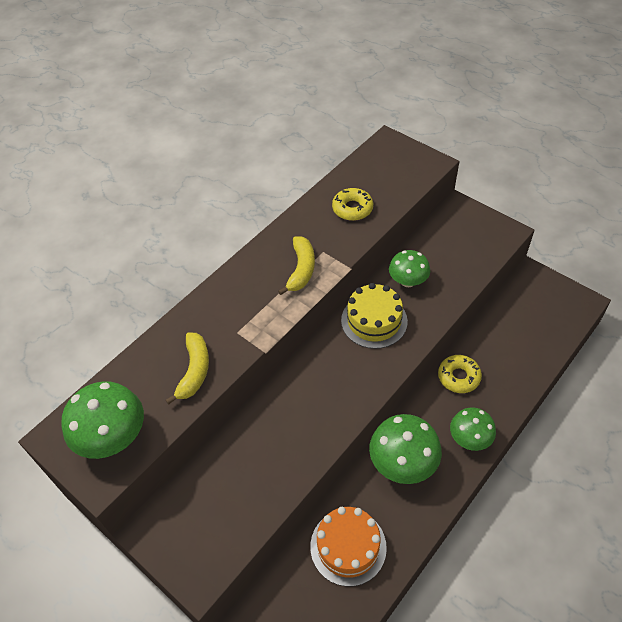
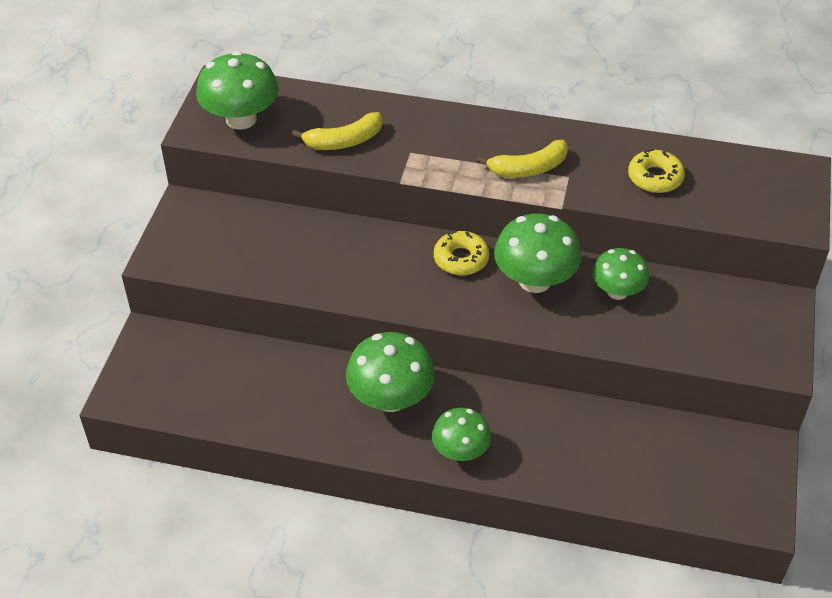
camera: 60 degrees right, 5 degrees down
(348, 546) = (267, 385): orange cake -> none
(374, 321) = (534, 280): yellow cake -> green mushroom
(458, 377) = (540, 415): yellow donut -> yellow donut (461, 259)

